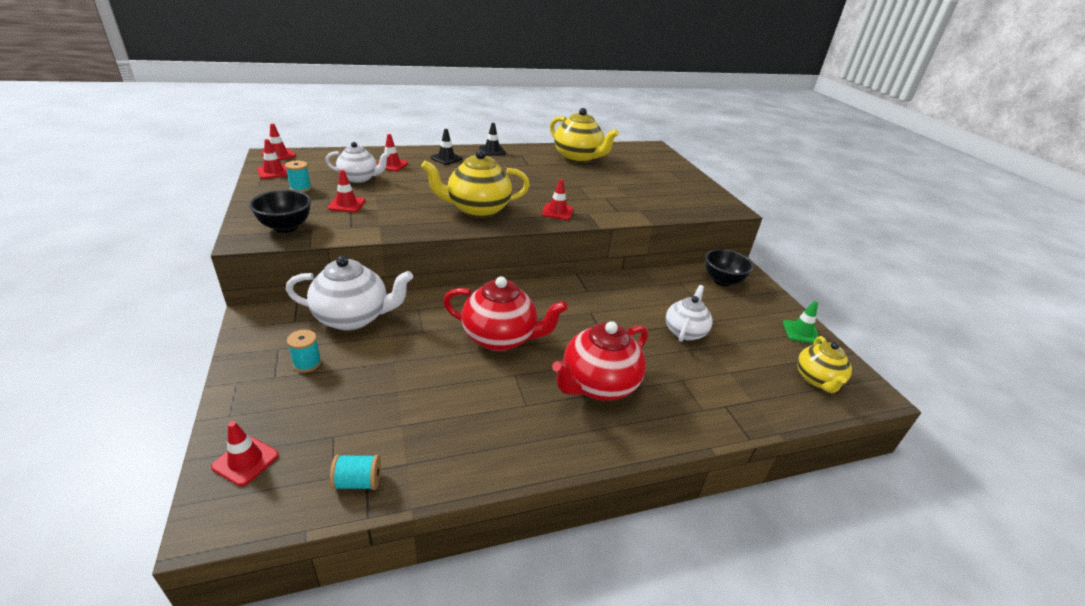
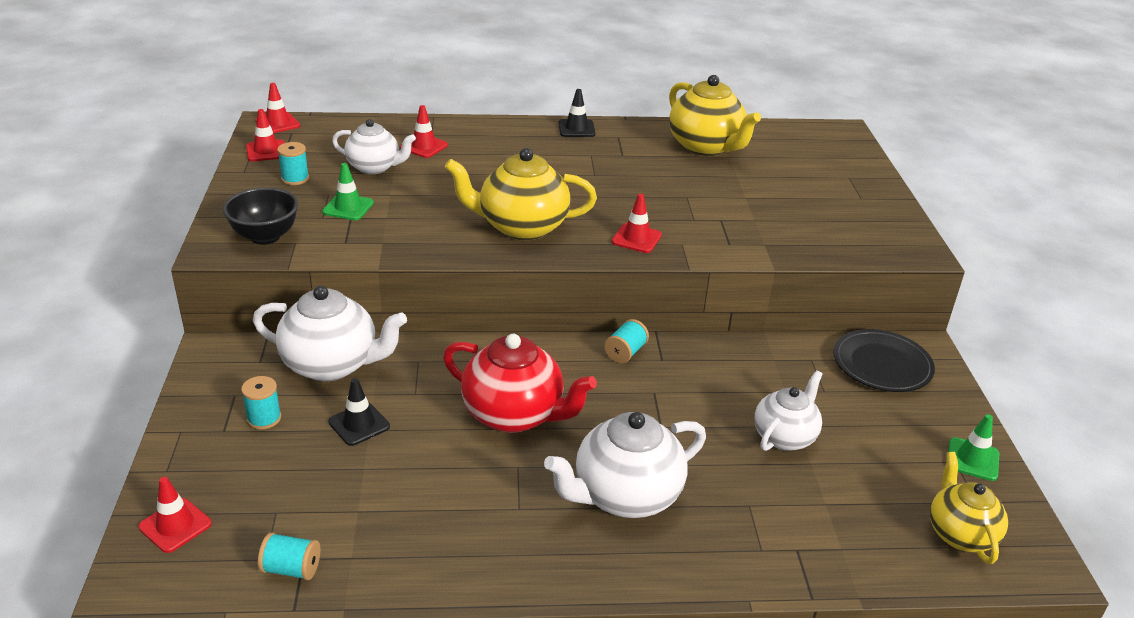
camera: 15 degrees right, 0 degrees up
(346, 204) = (348, 207): red traffic cone -> green traffic cone
(446, 158) = (504, 139): black traffic cone -> black traffic cone (359, 424)
(562, 289) = (625, 352): none -> turquoise spool
(598, 385) = (625, 496): red teapot -> white teapot
(722, 281) = (882, 365): black bowl -> black plate
(817, 380) = (960, 534): yellow teapot -> yellow teapot turned 150 degrees clockwise

